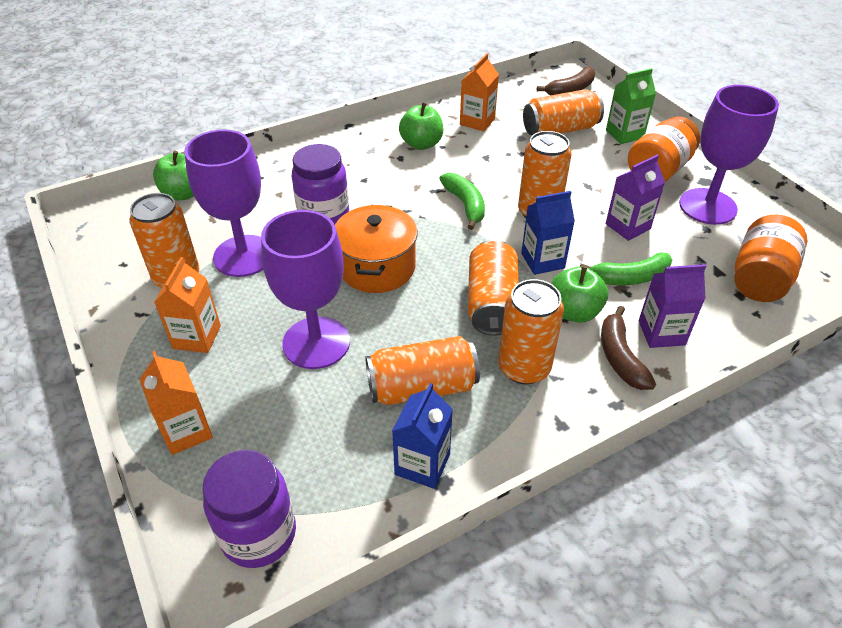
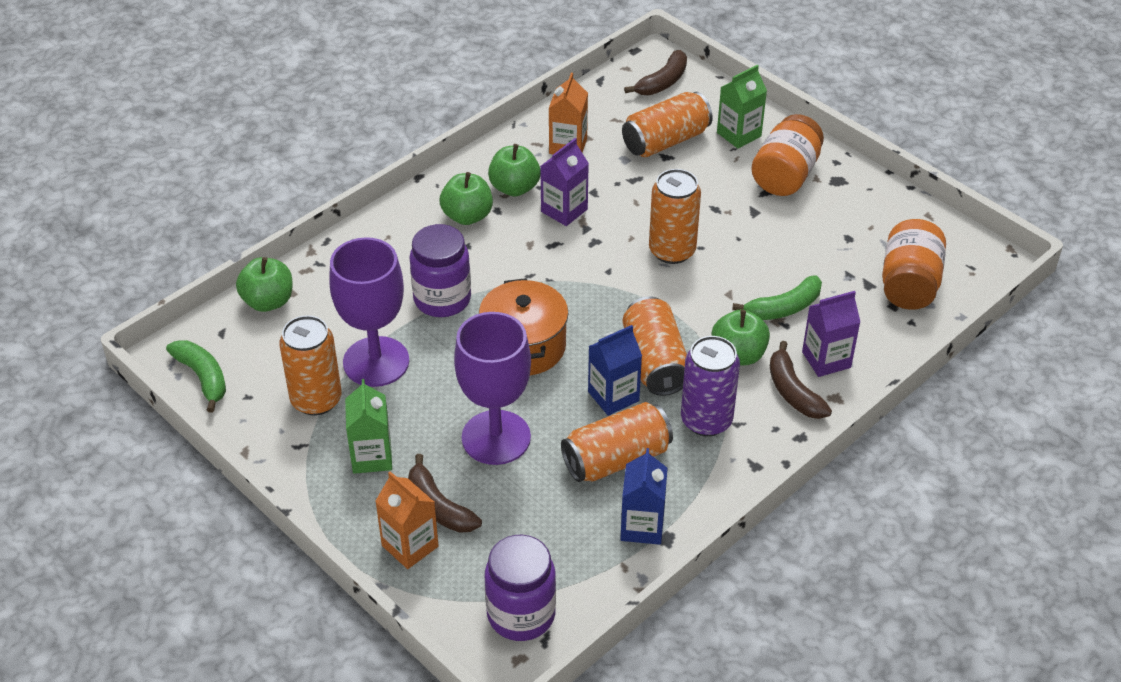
camera: 15 degrees left, 0 degrees up
(197, 337) = (372, 457): orange carton -> green carton
(233, 398) = (439, 507): none -> brown banana
(374, 158) = (467, 216): none -> green apple
(465, 205) = (591, 256): green banana -> green banana (203, 377)
(524, 367) = (706, 420): orange can -> purple can
(542, 261) = (692, 306): blue carton -> blue carton (613, 396)
(627, 226) = (768, 250): purple carton -> purple carton (564, 210)
(707, 206) = (845, 211): purple goblet -> none

